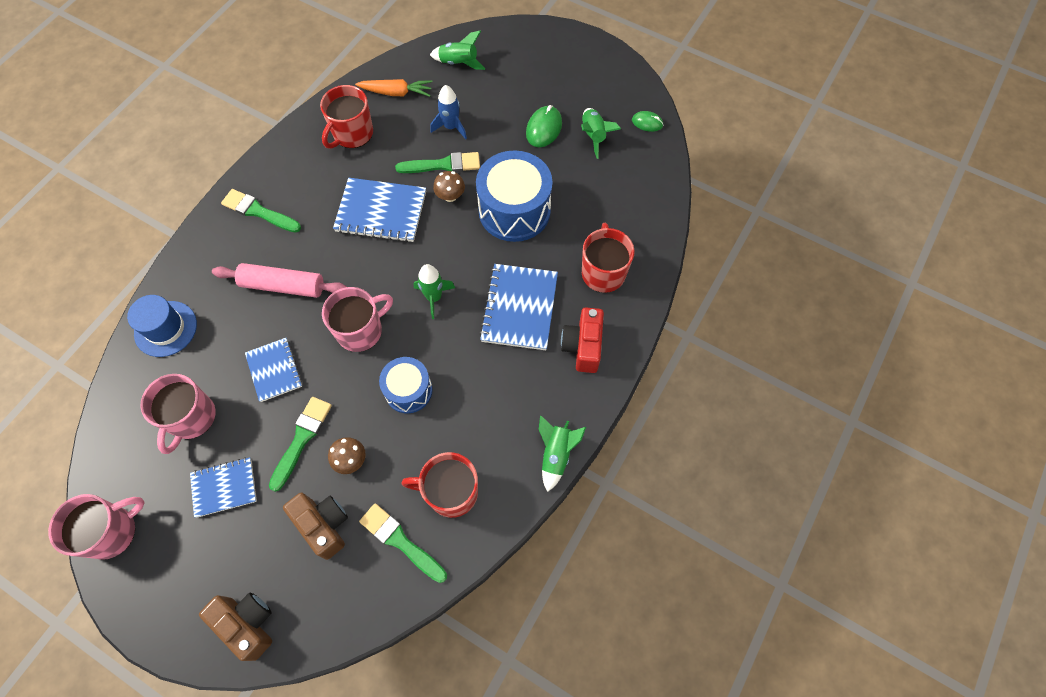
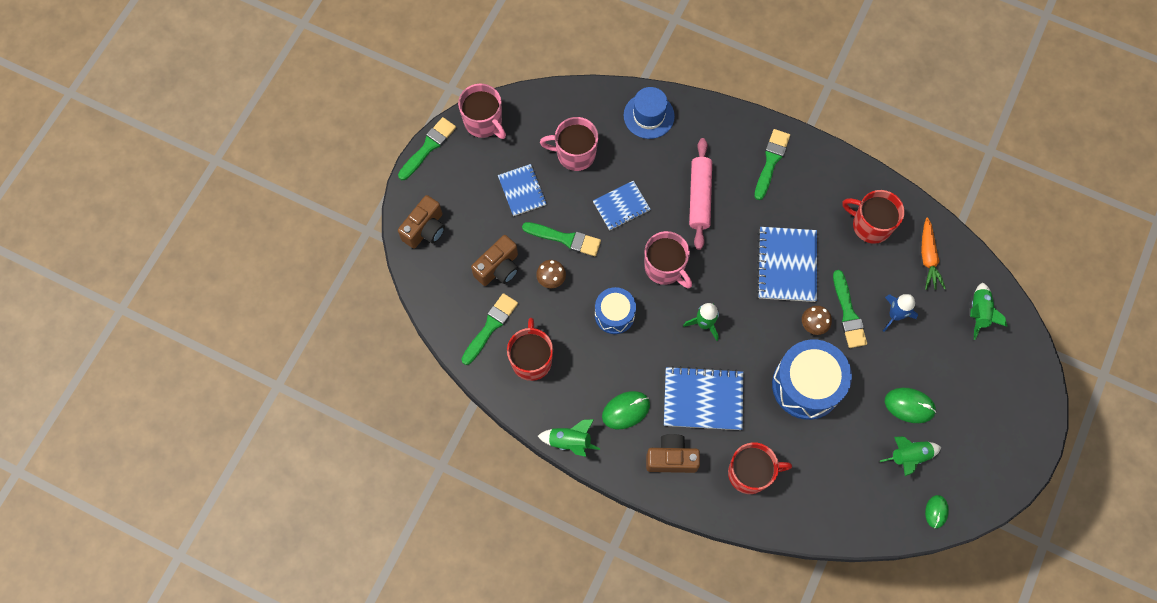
camera: 85 degrees right, 5 degrees up
(126, 613) = (428, 147): none -> green brush
(524, 389) = (626, 410): none -> green mouse
(583, 346) = (671, 458): red camera -> brown camera

